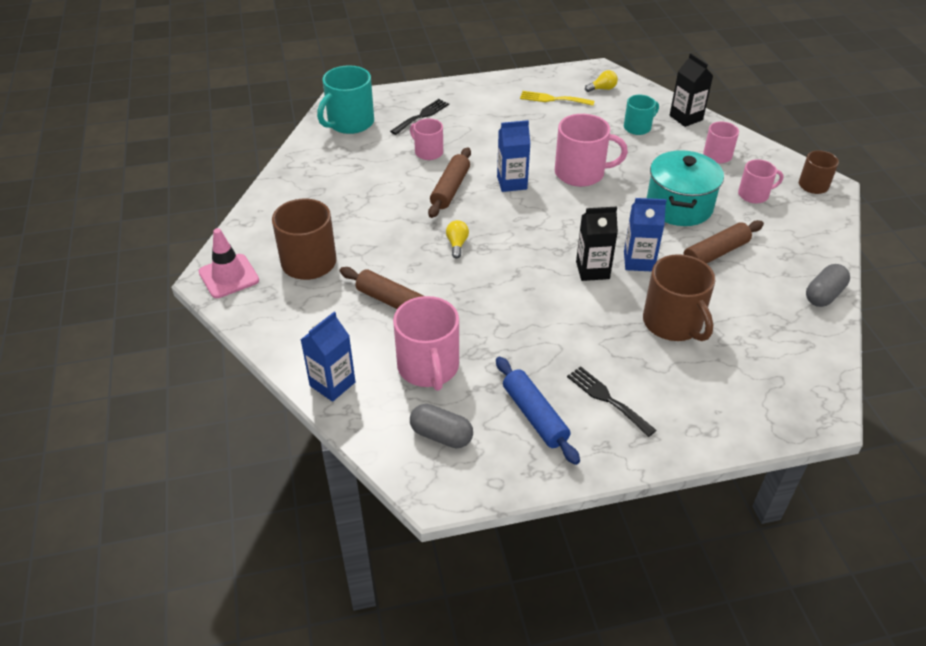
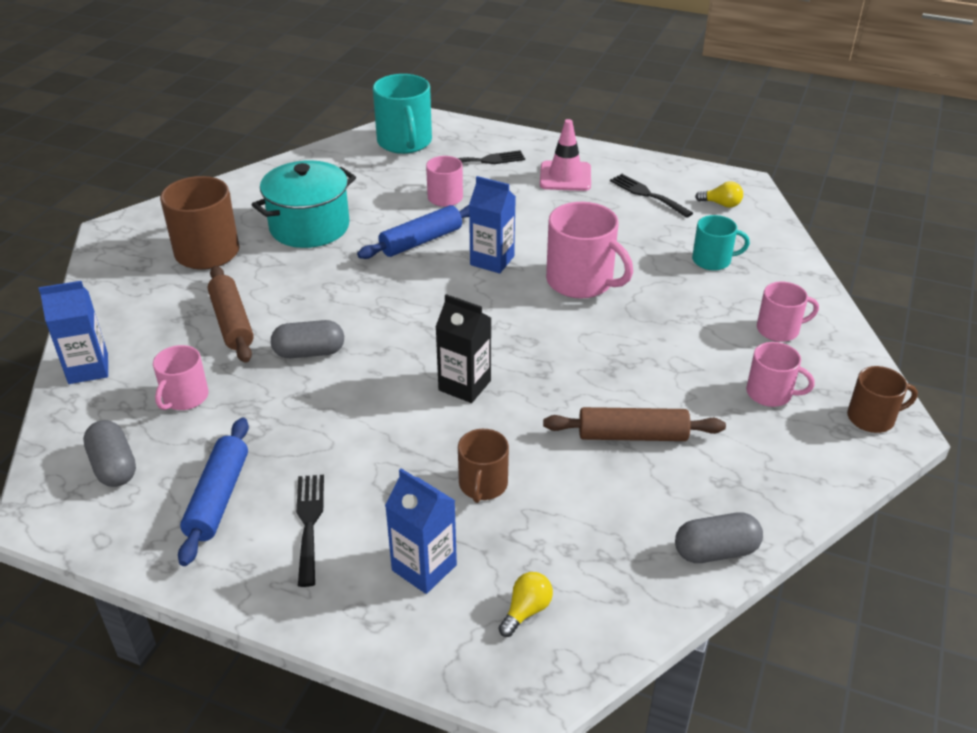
camera: 35 degrees right, 5 degrees down
(229, 276) = (130, 235): pink traffic cone -> pink traffic cone (565, 176)
(350, 123) = (404, 142): turquoise mug -> turquoise mug turned 90 degrees counterclockwise
(428, 367) = (185, 397): pink mug -> pink mug, size x0.59
(450, 189) = (421, 241): brown rolling pin -> blue rolling pin
(457, 244) = (359, 296): yellow light bulb -> yellow light bulb (526, 610)
(472, 296) = (309, 352): none -> grey capsule
(553, 99) = (647, 194): yellow fork -> black fork
(638, 261) = (528, 401): blue carton -> blue carton (424, 567)
(673, 323) = (483, 485): brown mug -> brown mug, size x0.59
(679, 206) = (654, 364): turquoise pot -> turquoise pot (309, 227)
(686, 118) = (789, 272): black carton -> none

